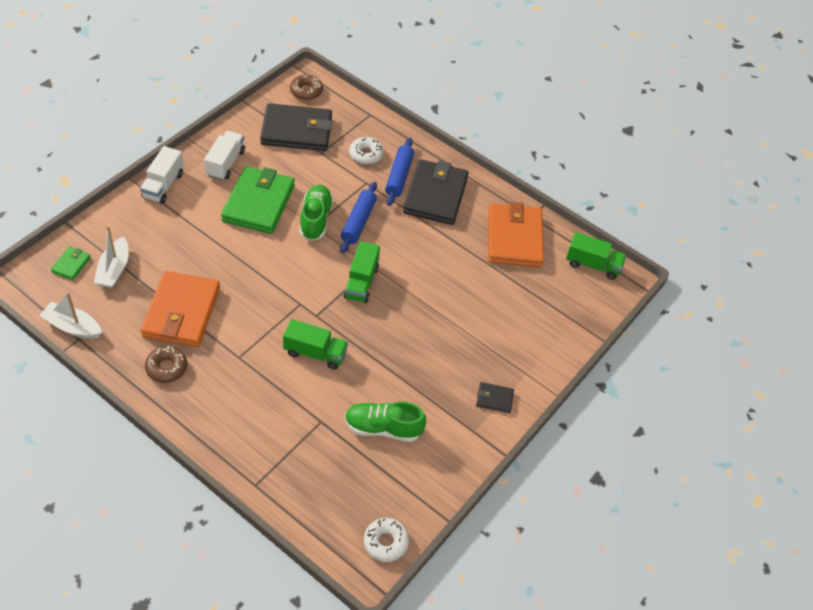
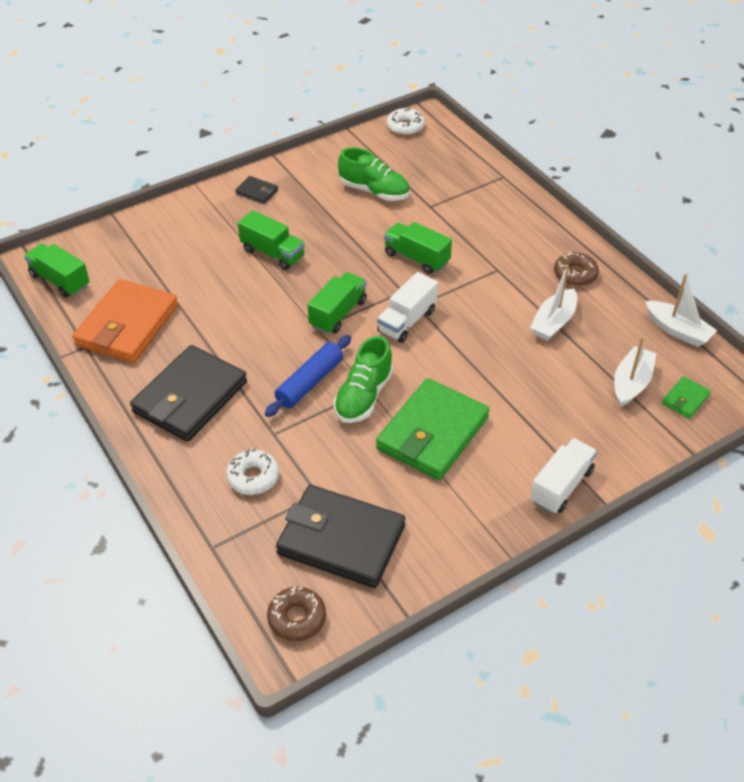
camera: 155 degrees left, 5 degrees down
(181, 312) = (553, 322): orange wallet -> white boat
(225, 163) = (465, 504): white truck -> white truck (407, 321)
(399, 176) = (224, 433): blue rolling pin -> none
(442, 329) = (273, 253): none -> green truck

